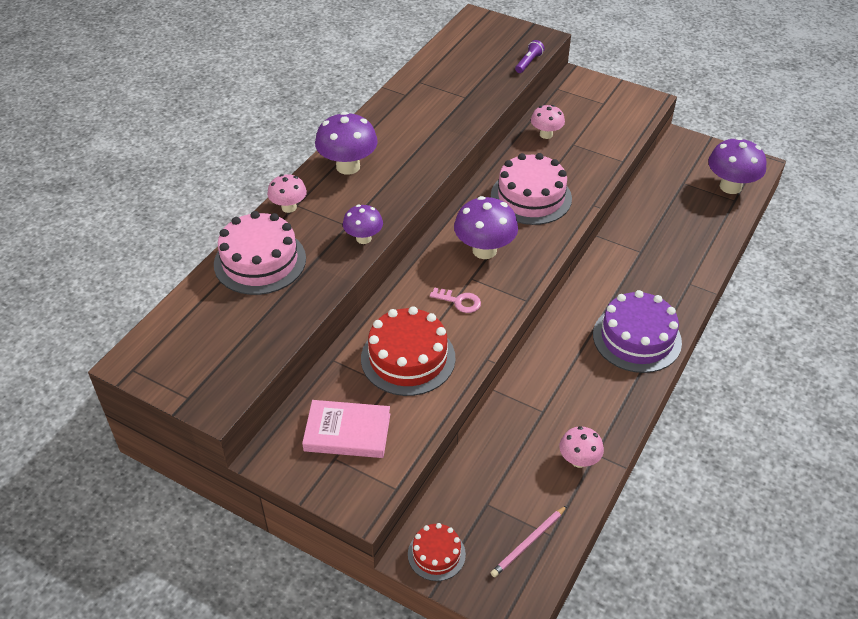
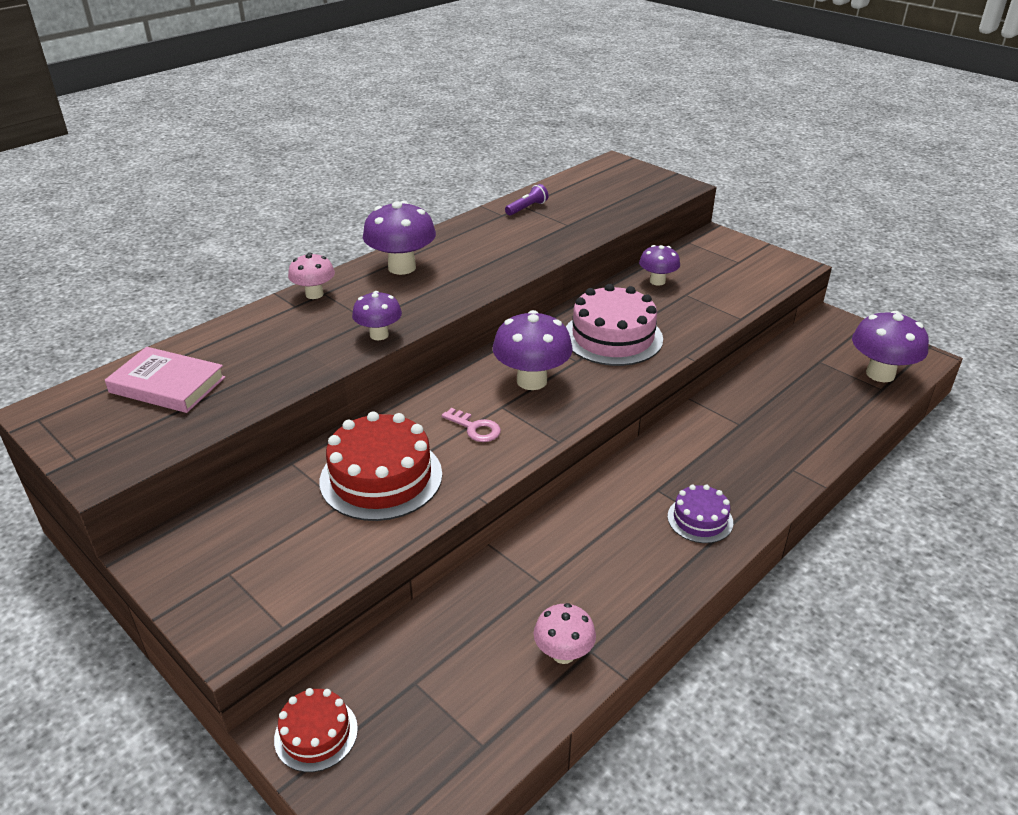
camera: 15 degrees right, 10 degrees down
(260, 261) = (250, 338): pink cake -> none
(347, 432) = (261, 546): pink book -> pink book (167, 385)
(528, 62) = (655, 204): purple flashlight -> purple flashlight (527, 208)
(528, 543) = (447, 749): pink pencil -> none
(546, 134) = (657, 281): pink mushroom -> purple mushroom
(637, 338) = (700, 519): purple cake -> purple cake, size x0.55

